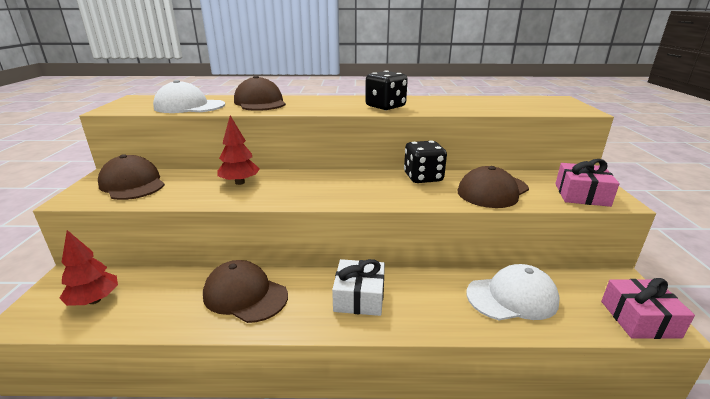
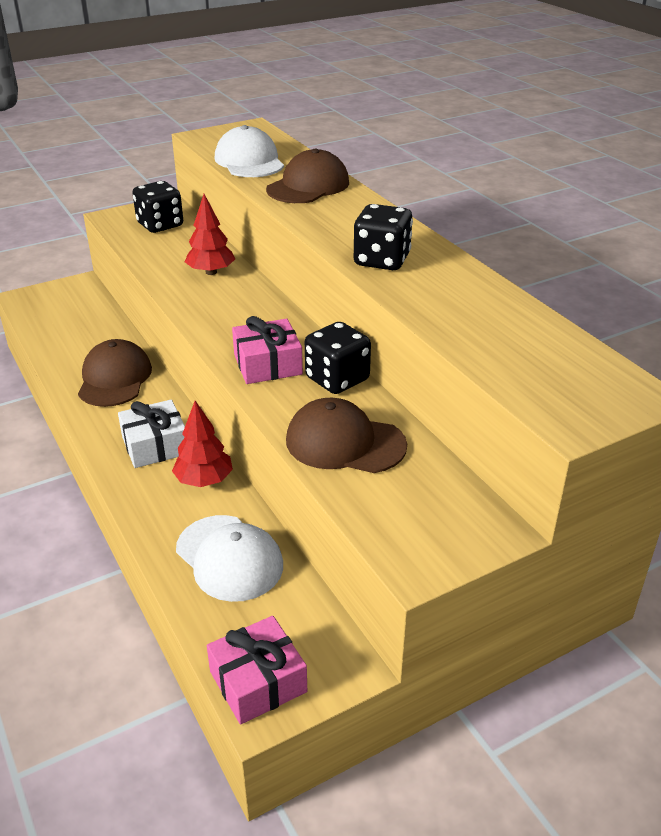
camera: 60 degrees right, 10 degrees up
(94, 300) = (62, 312): red tree -> red tree (204, 480)
(132, 184) = (160, 225): brown cap -> black dice
(581, 195) = (406, 527): pink gift -> pink gift (268, 364)

